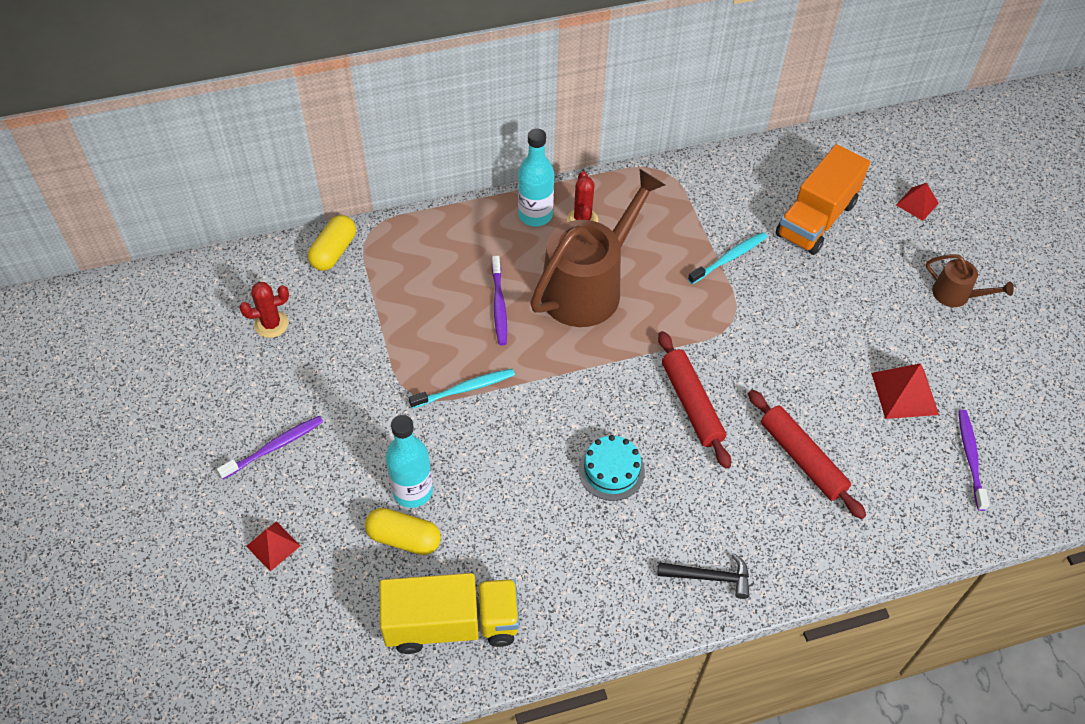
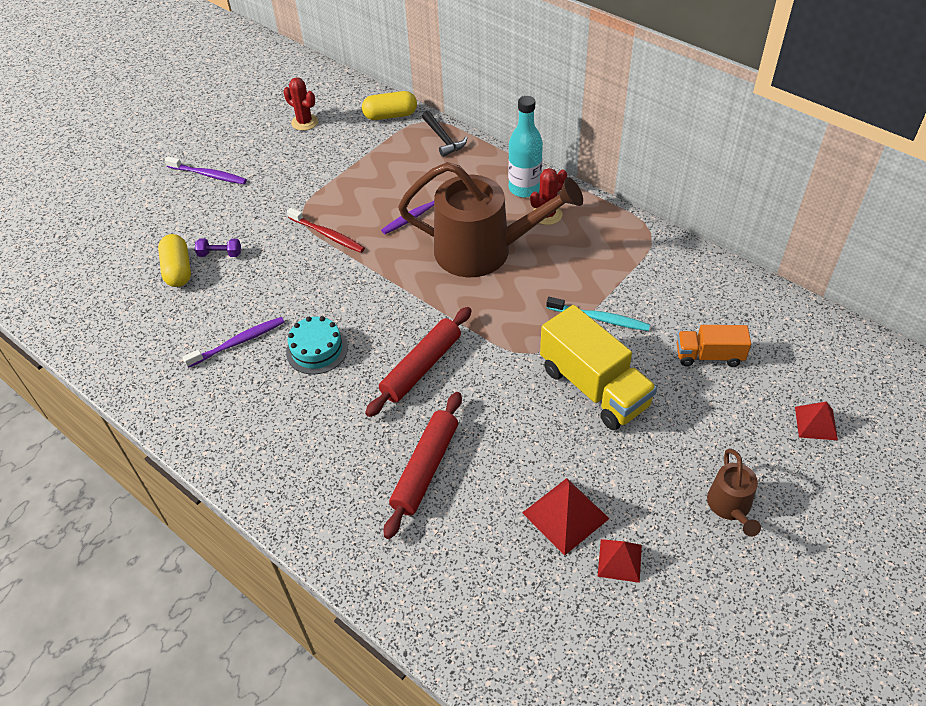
camera: 60 degrees right, 5 degrees down
(273, 546) = (132, 214): red pyramid -> red pyramid (619, 560)
(412, 491) = (220, 254): turquoise bottle -> purple dumbbell
(452, 624) = (124, 329): yellow truck -> yellow truck (594, 387)
(465, 389) = (328, 235): turquoise toothbrush -> red toothbrush
(710, 577) = (258, 459): black hammer -> black hammer (443, 139)
(816, 219) = (709, 356): orange truck -> orange truck, size x0.58
(970, 457) = (534, 605): purple toothbrush -> purple toothbrush (239, 342)

